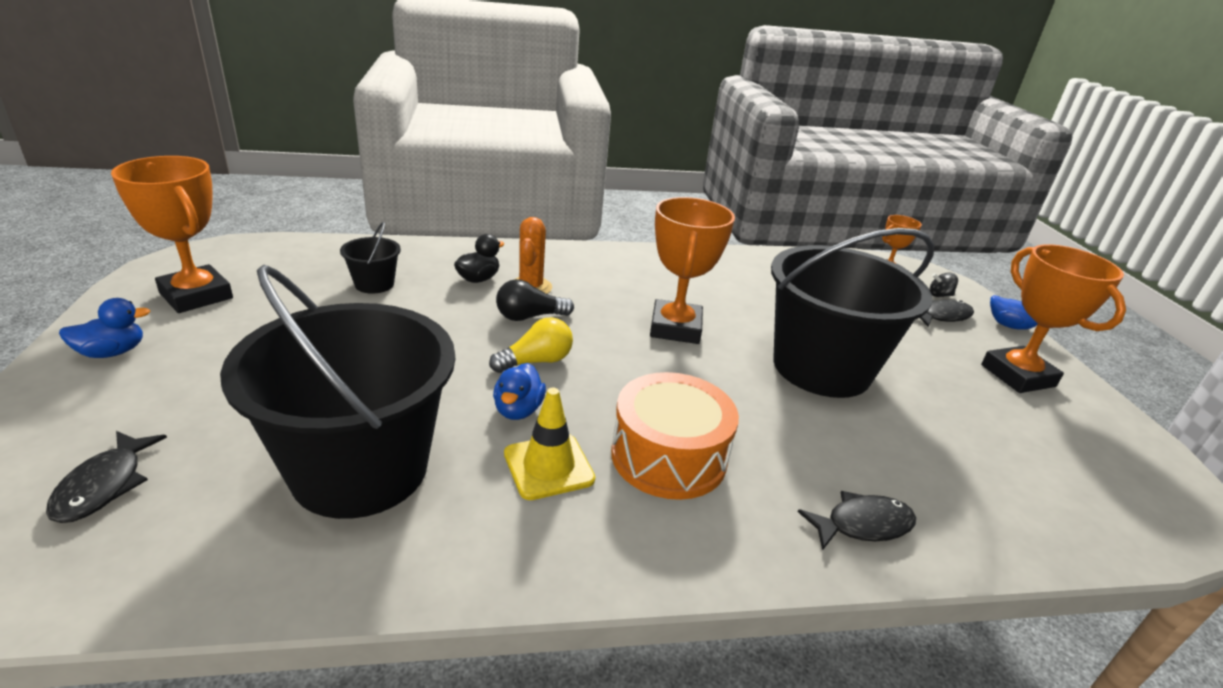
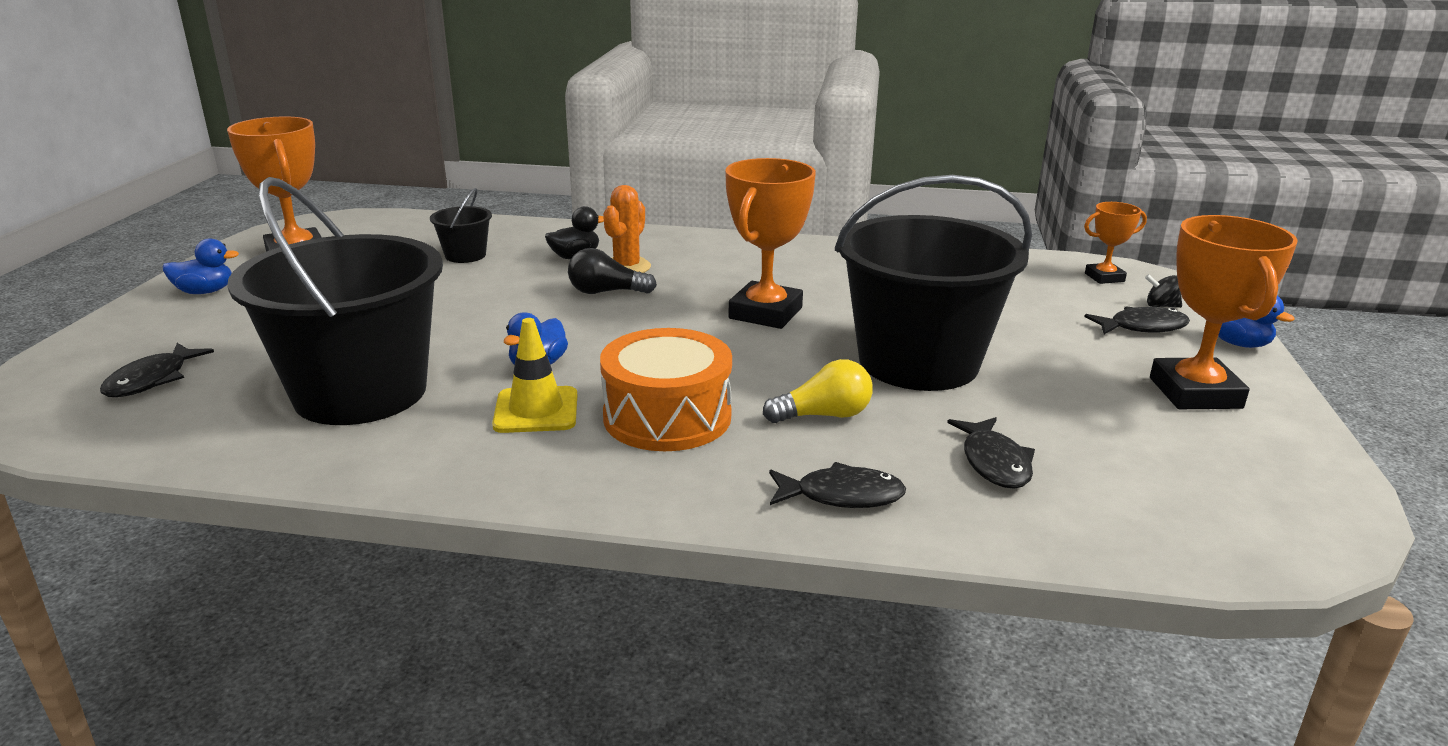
camera: 20 degrees right, 5 degrees down
(536, 361) = (585, 329): yellow light bulb -> yellow light bulb (824, 415)
(943, 467) = (994, 462): none -> black fish

